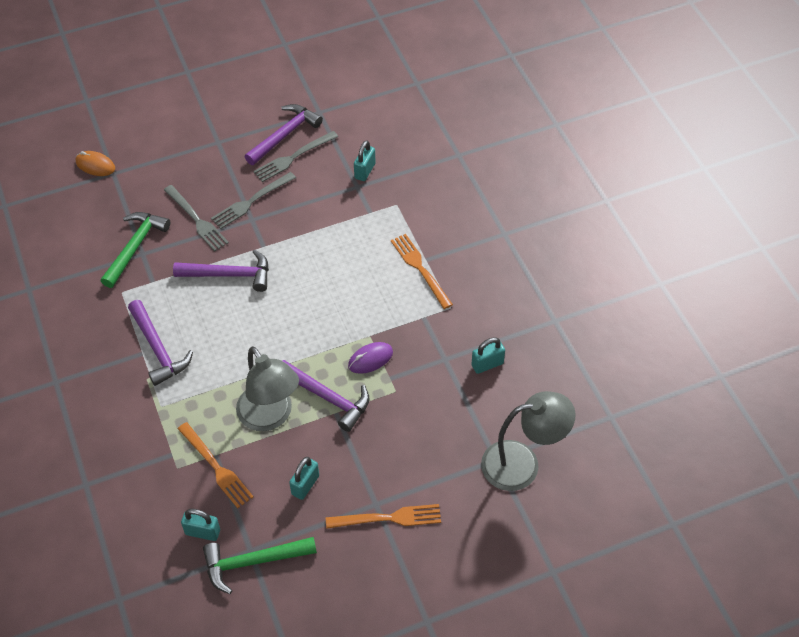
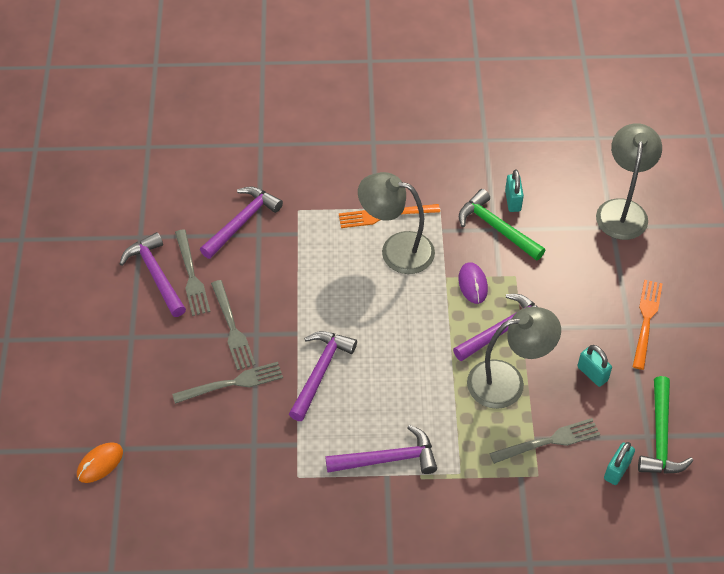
camera: 70 degrees left, 0 degrees up
(135, 247) = (242, 450): green hammer -> green hammer (496, 228)
(217, 468) = (549, 441): orange fork -> grey fork
(365, 171) = (242, 222): turquoise padlock -> purple hammer
(384, 289) = (396, 250): none -> grey lamp

